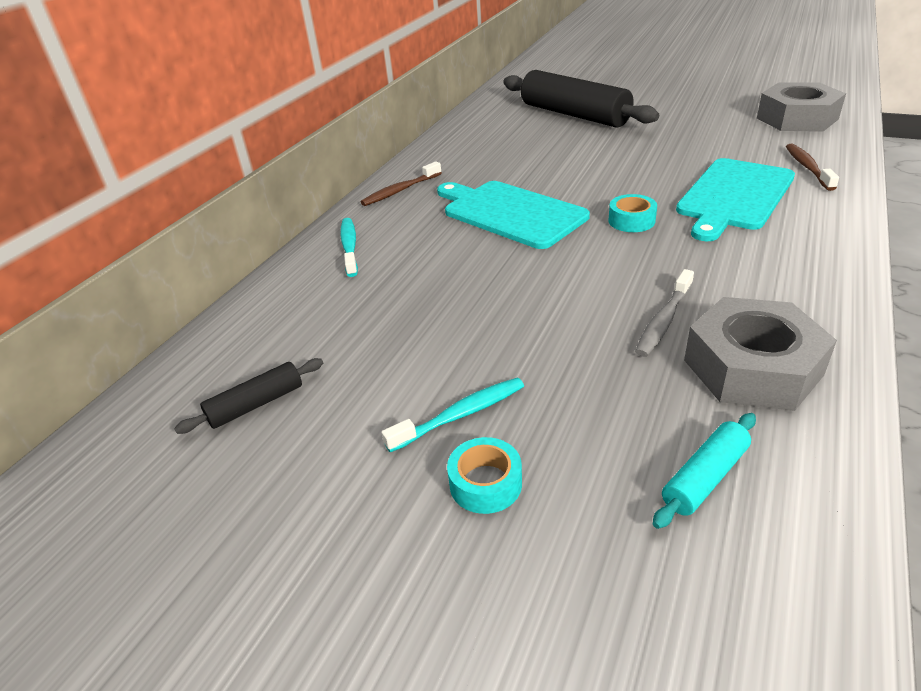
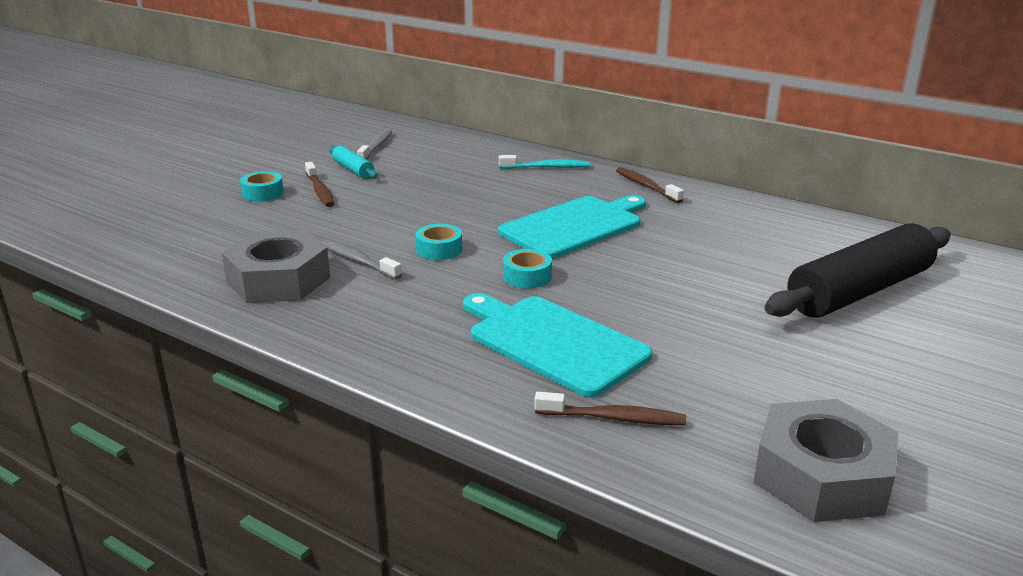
camera: 95 degrees right, 10 degrees down
(256, 404) = (376, 146): black rolling pin -> grey toothbrush
(460, 415) = (320, 191): turquoise toothbrush -> brown toothbrush
(603, 274) = (439, 249): none -> turquoise tape
(705, 477) = (207, 244): turquoise rolling pin -> turquoise rolling pin (353, 170)

